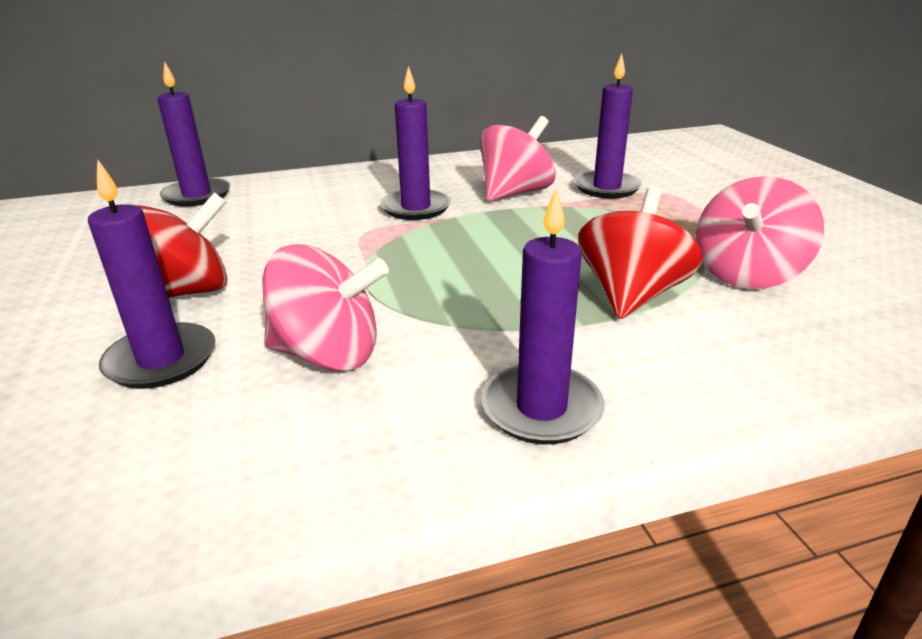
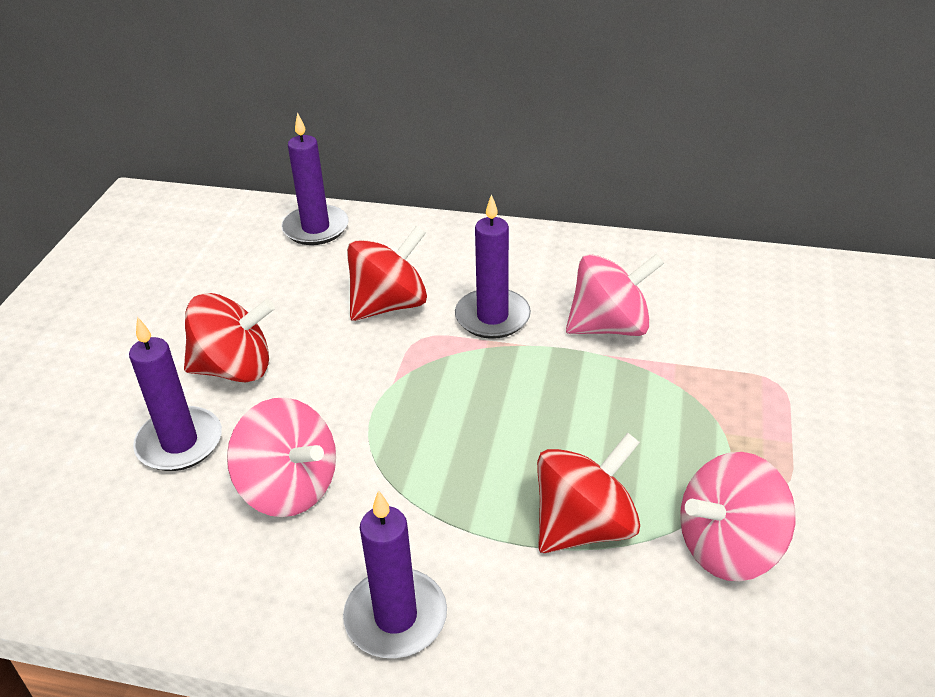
camera: 30 degrees right, 10 degrees up
(314, 220) = (389, 304): none -> red spinning top
(606, 188) = (717, 352): purple candle -> none

